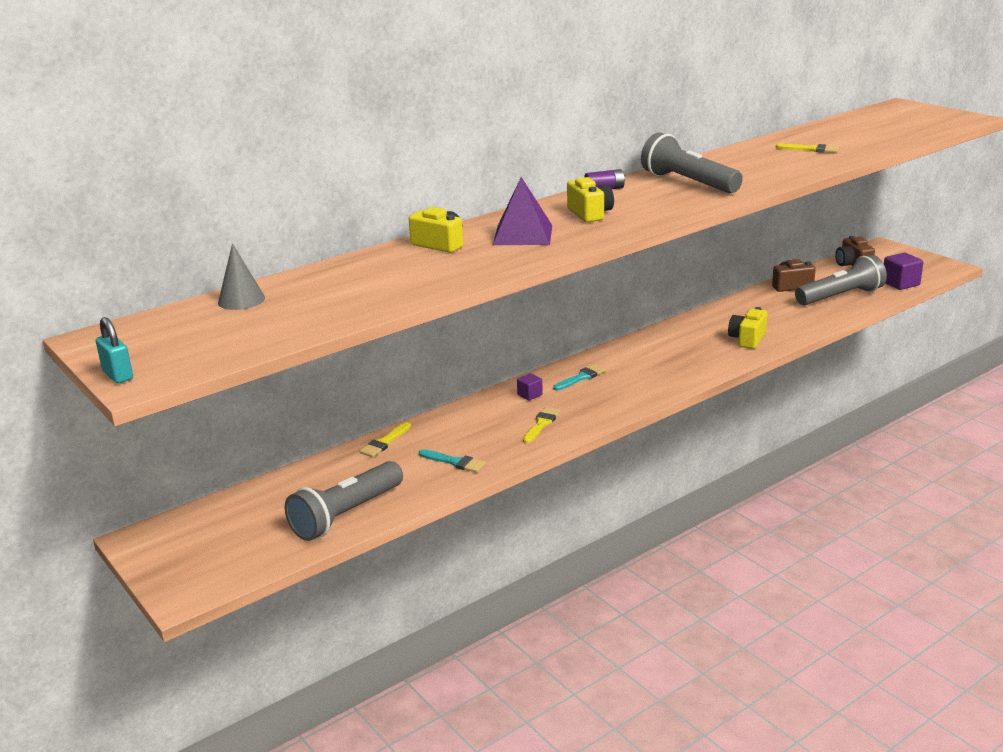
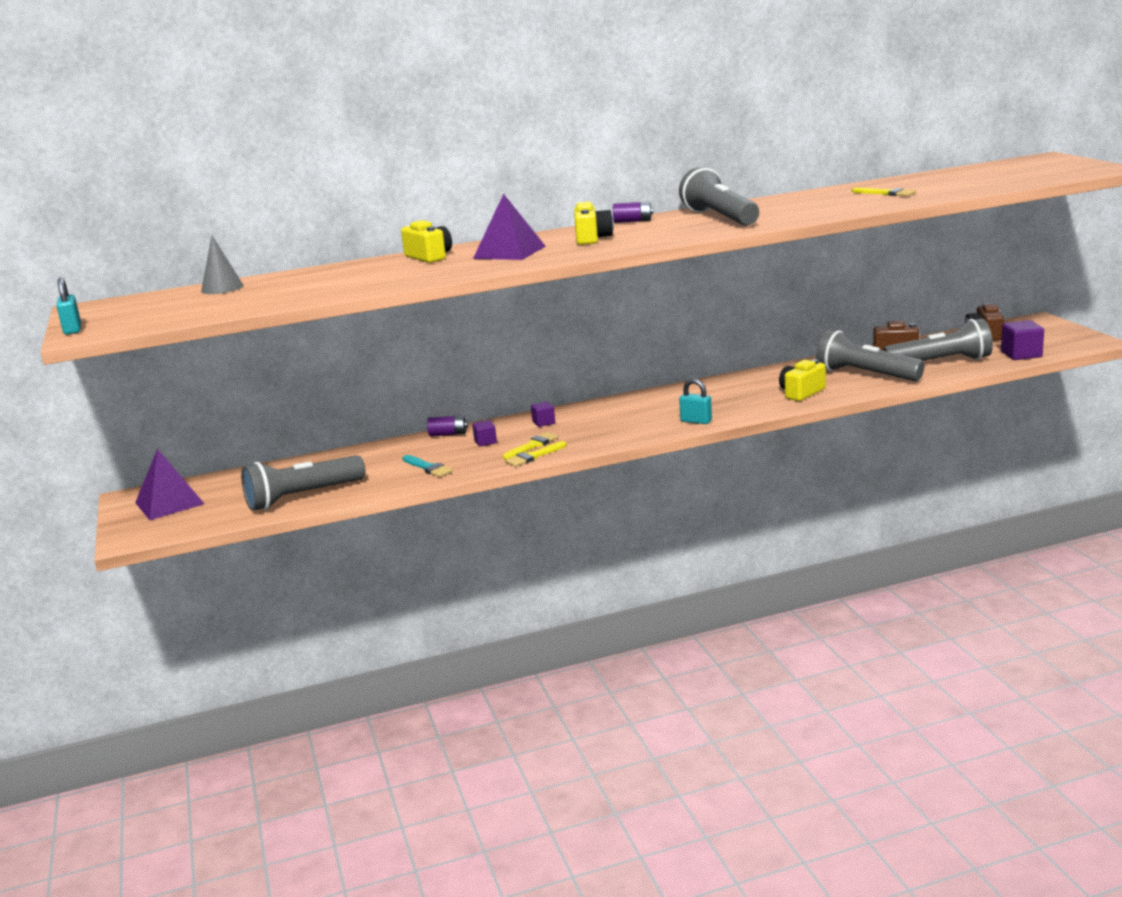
camera: 20 degrees right, 5 degrees down
(194, 541) = (169, 503): none -> purple pyramid
(385, 442) = (383, 448): yellow brush -> yellow brush (534, 456)
(441, 418) = (448, 434): none -> purple battery
(489, 424) = (485, 442): none -> purple cube
(581, 377) = (605, 412): turquoise brush -> none
(678, 380) = (696, 421): none -> turquoise padlock
(787, 314) = (865, 375): none -> grey flashlight

